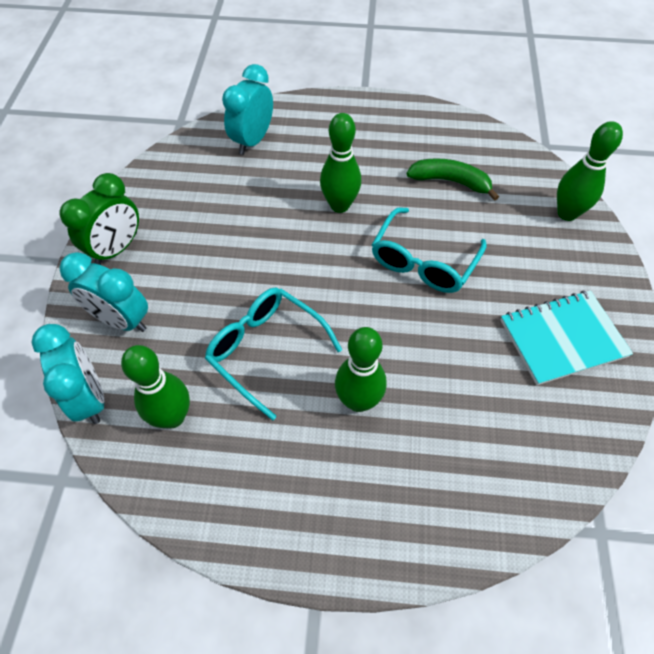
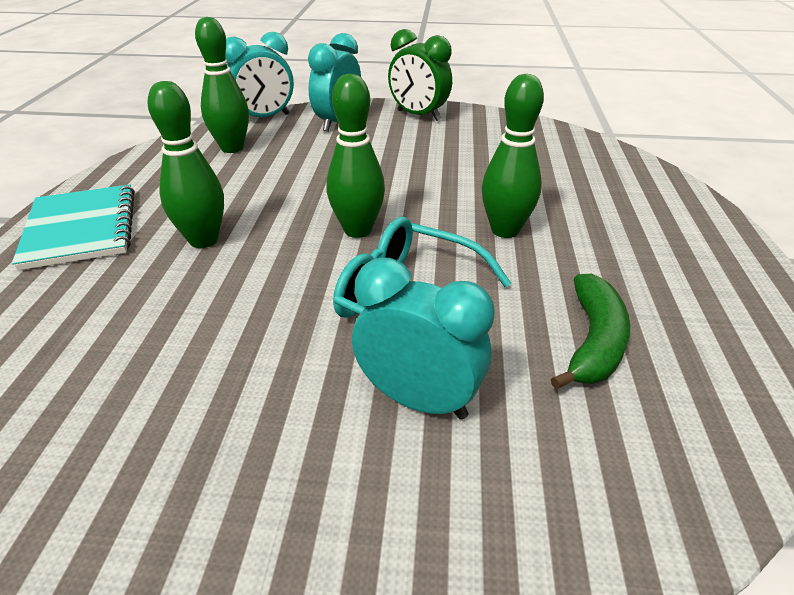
camera: 90 degrees right, 20 degrees down
(252, 140) = (599, 170): turquoise clock -> turquoise clock (418, 399)
(266, 351) = (287, 187): turquoise glasses -> none
(562, 338) = (228, 460): turquoise notebook -> turquoise notebook (81, 228)
(567, 213) = (561, 533): green bowling pin -> green bowling pin (357, 230)

